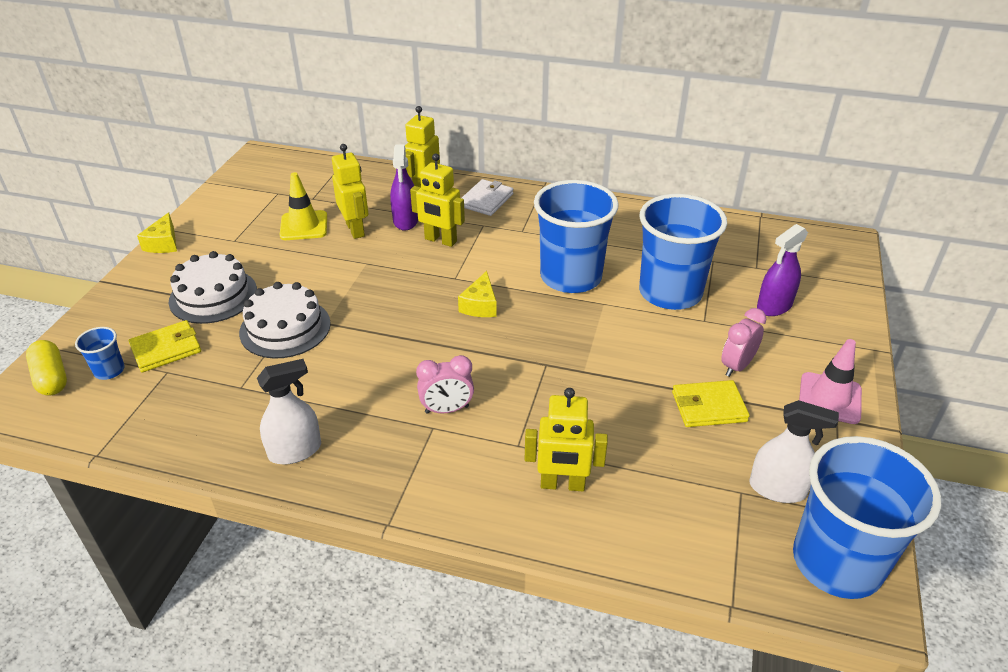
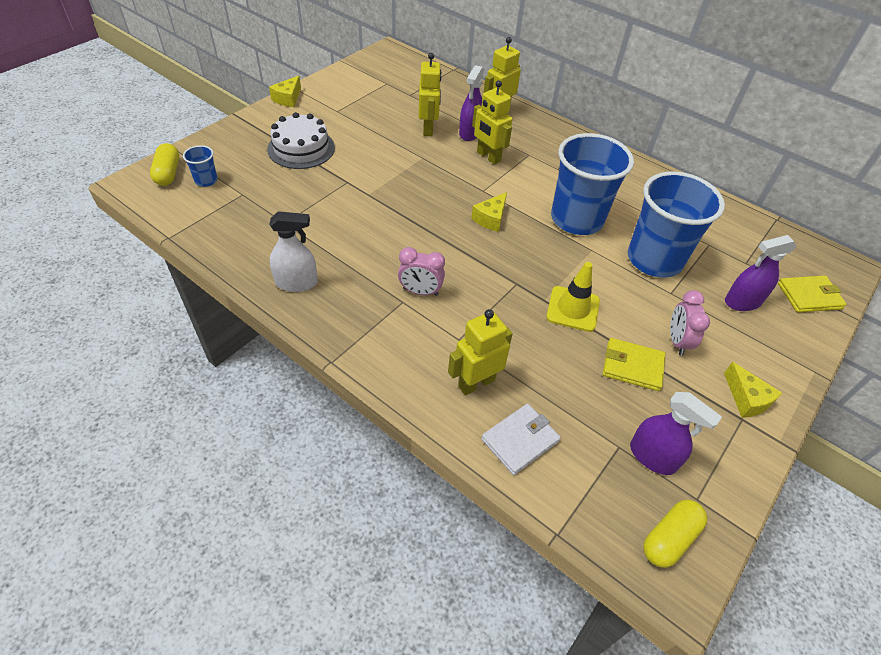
camera: 20 degrees right, 10 degrees up
(166, 349) = (250, 177): yellow wallet -> yellow wallet (809, 296)
(285, 328) = (337, 188): white cake -> none
(304, 226) = (392, 114): yellow traffic cone -> yellow traffic cone (573, 309)
(486, 200) = (542, 135): white wallet -> white wallet (520, 440)
(562, 484) = (476, 383): yellow robot -> yellow robot turned 120 degrees clockwise
(736, 366) = (677, 341): pink clock -> pink clock turned 60 degrees counterclockwise
(777, 489) = (652, 456): white spray bottle -> purple spray bottle
(829, 398) = (746, 399): pink traffic cone -> yellow cheese
(837, 562) = (669, 538): blue cup -> yellow capsule

